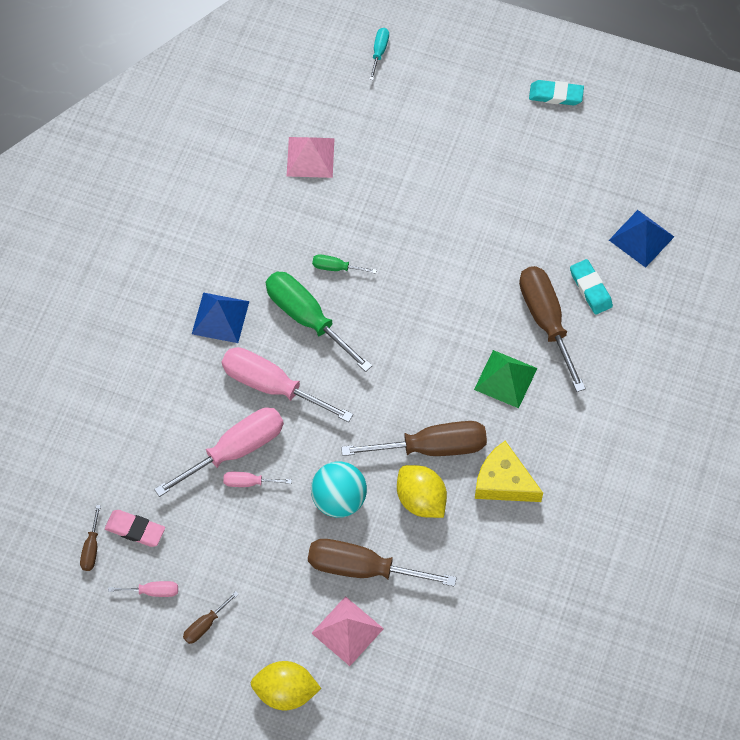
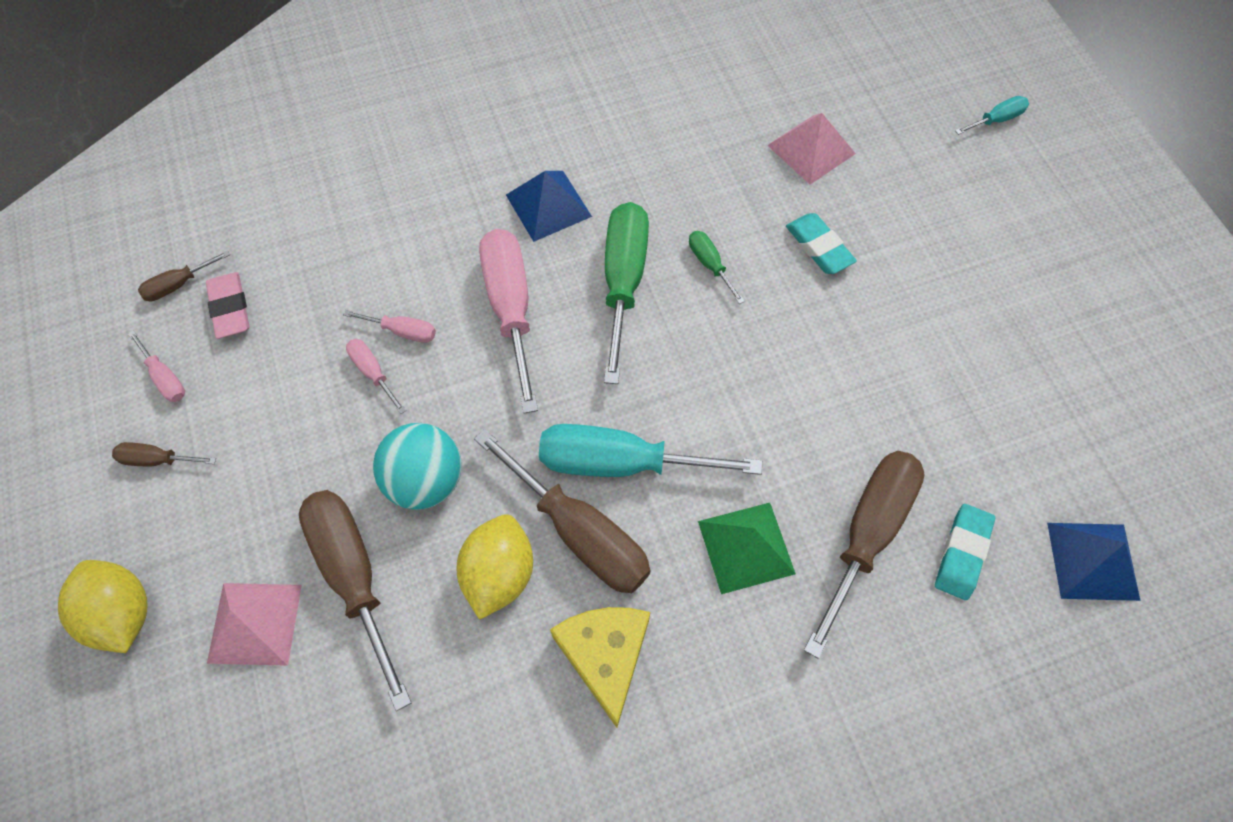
camera: 50 degrees right, 0 degrees up
(235, 450) = (402, 331): pink screwdriver -> pink screwdriver, size x0.47
(412, 400) = (621, 463): none -> turquoise screwdriver
(556, 95) = (1154, 318): turquoise eraser -> turquoise eraser (819, 247)

